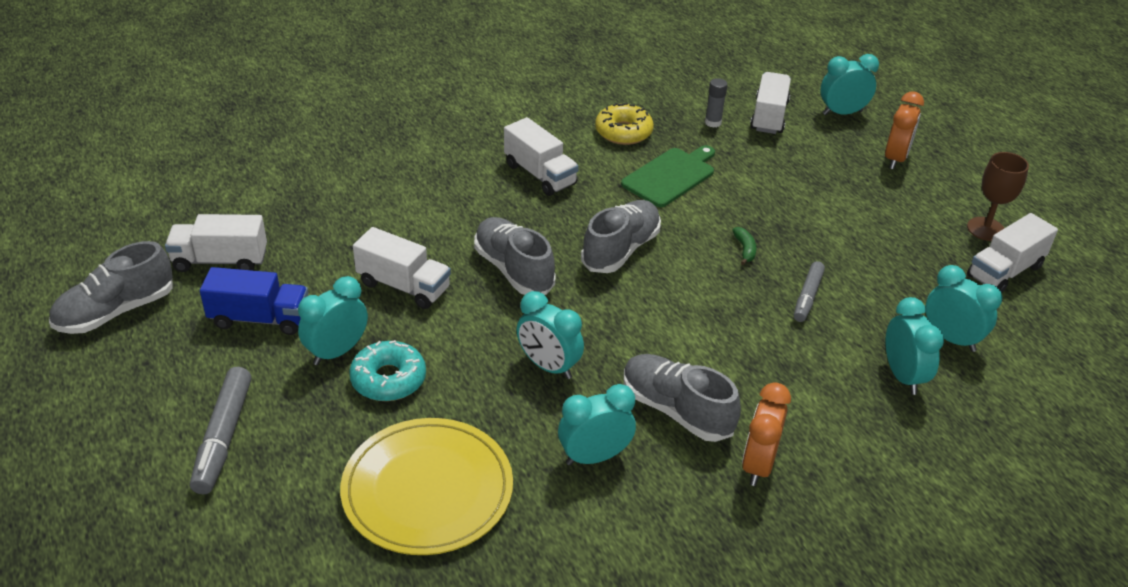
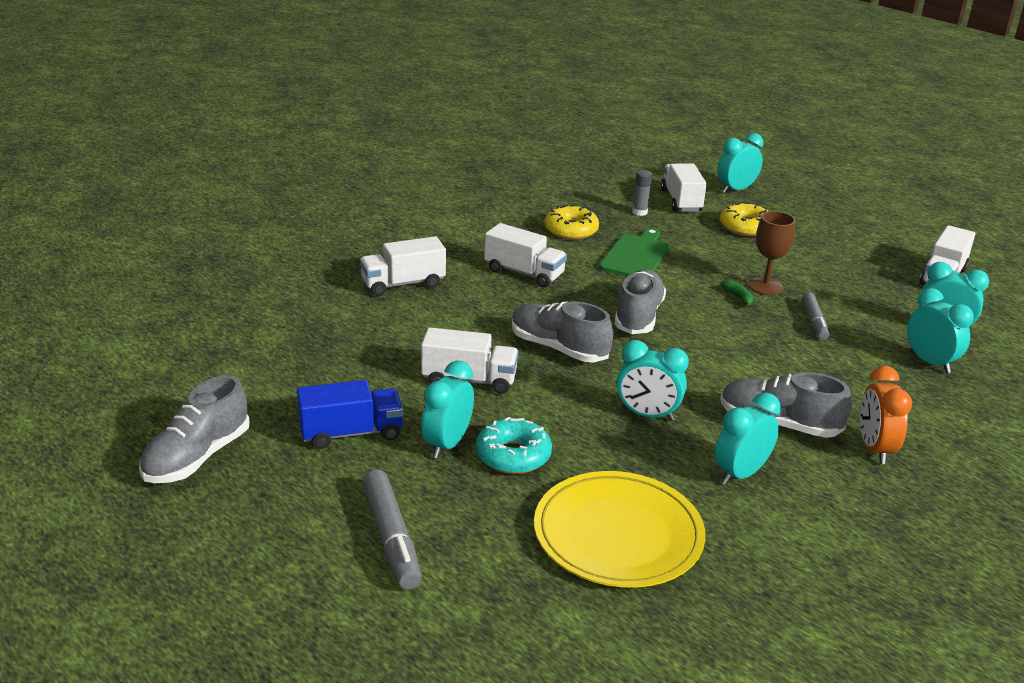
camera: 20 degrees left, 10 degrees down
(220, 260) = (274, 394): white truck -> white truck (403, 284)
(817, 163) = (745, 227): none -> yellow donut
(895, 159) = (802, 215): orange clock -> none
(986, 229) = (906, 251): brown goblet -> brown goblet (765, 286)

